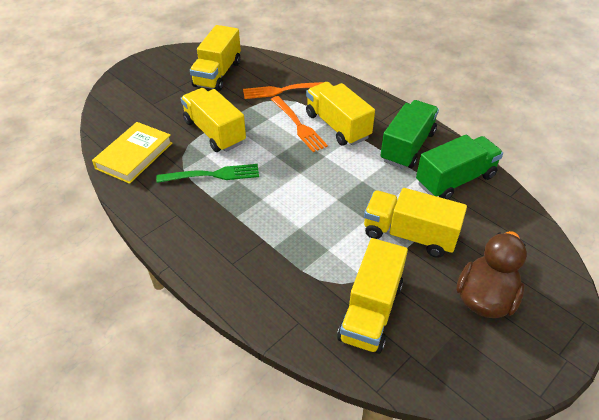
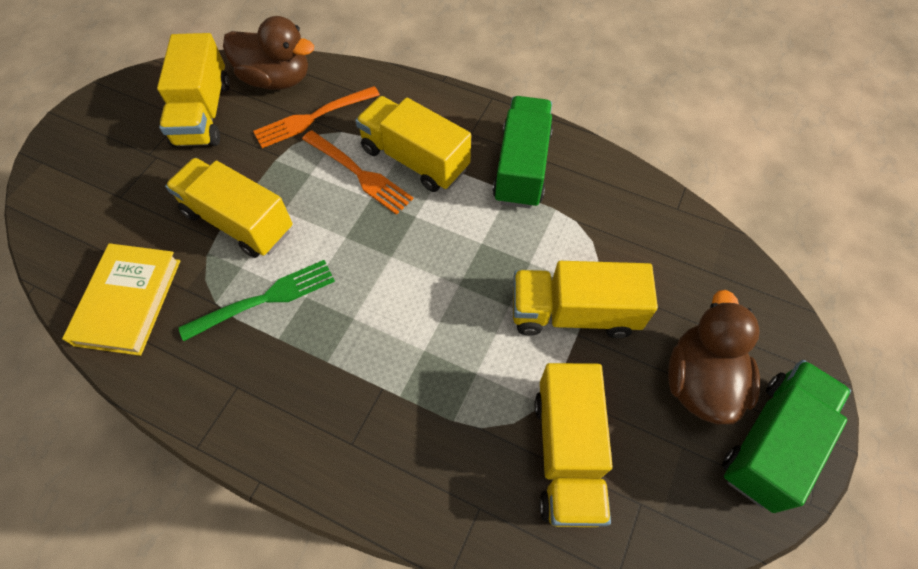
camera: 20 degrees left, 15 degrees up
(268, 66) = (276, 79): none -> brown duck
(455, 180) = (601, 204): green truck -> green truck (771, 442)

